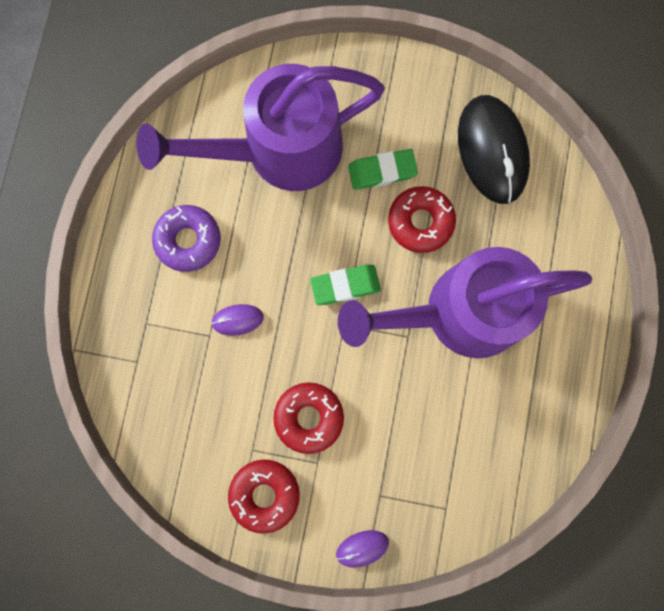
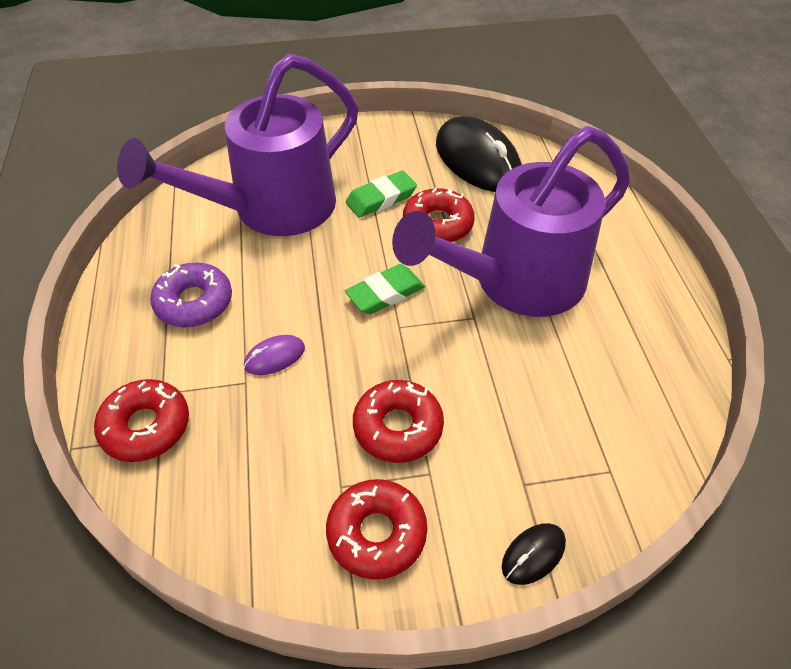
camera: 20 degrees left, 30 degrees down
(129, 350) = (146, 426): none -> red donut
(362, 548) = (533, 554): purple mouse -> black mouse

